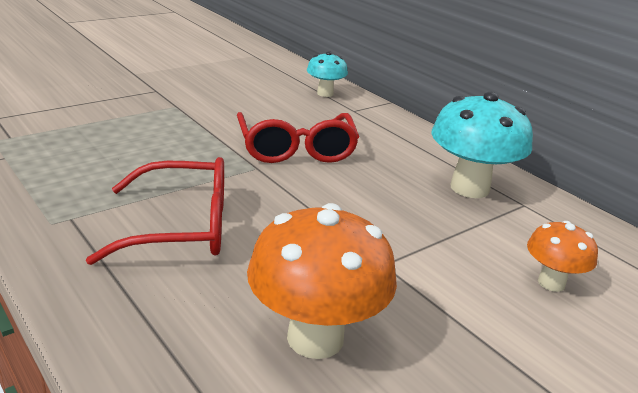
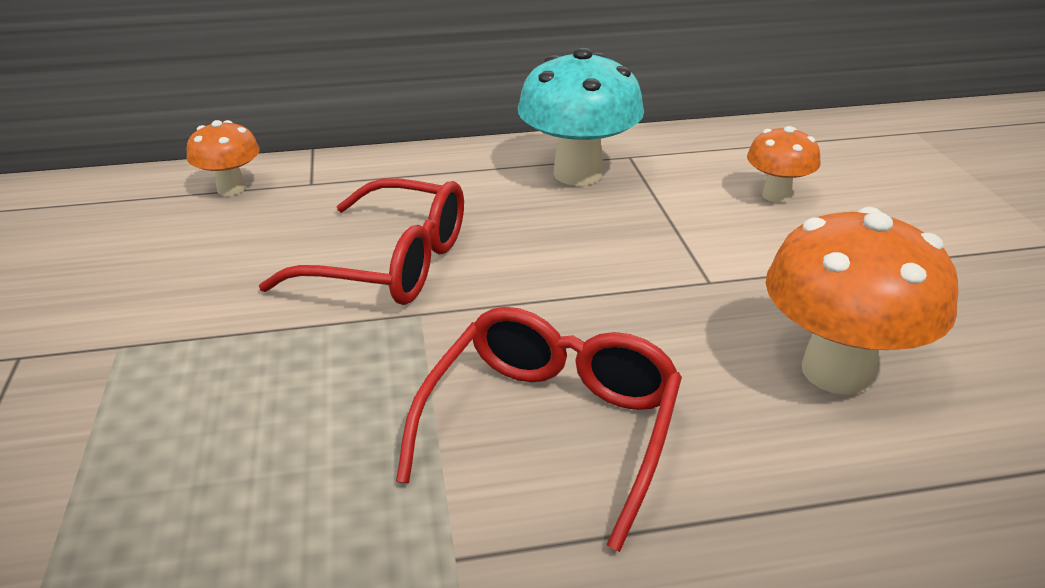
camera: 60 degrees left, 5 degrees up
(325, 93) = (231, 188): turquoise mushroom -> orange mushroom

